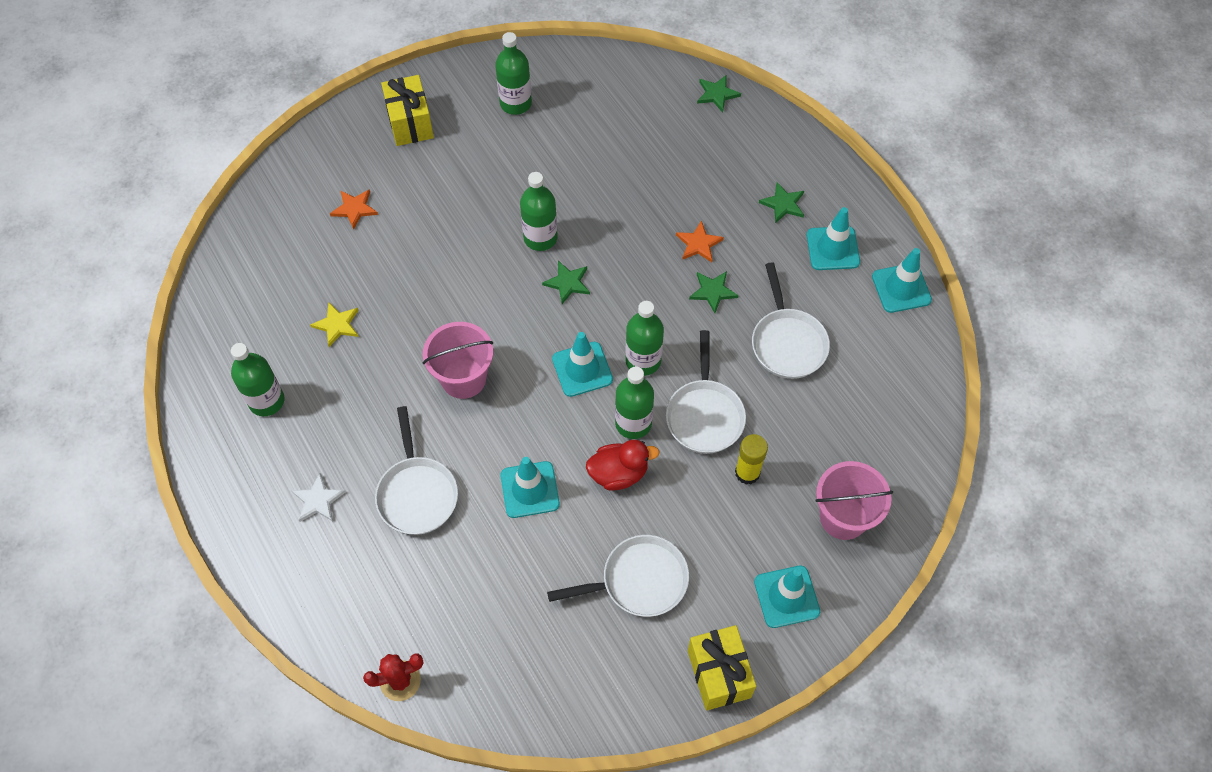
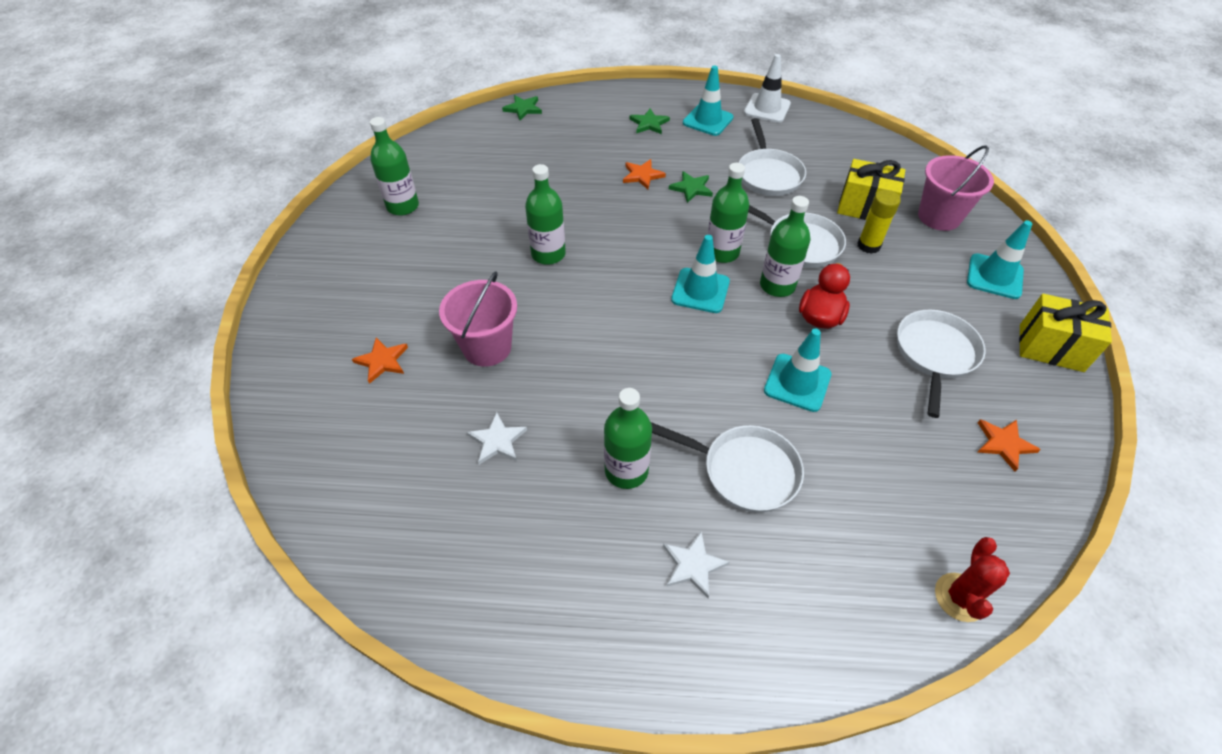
camera: 55 degrees left, 10 degrees down
(266, 401) = (531, 553): green bottle -> green bottle (626, 471)
(337, 325) = (497, 441): yellow star -> white star
(410, 123) = (339, 277): yellow gift -> yellow gift (864, 207)
(463, 378) = (644, 372): pink bucket -> pink bucket (487, 347)
(567, 283) = (608, 259): green star -> none
(570, 668) = (1004, 444): none -> orange star
(787, 342) = (768, 174): white pan -> white pan turned 60 degrees clockwise
(901, 288) = (767, 108): turquoise traffic cone -> white traffic cone

